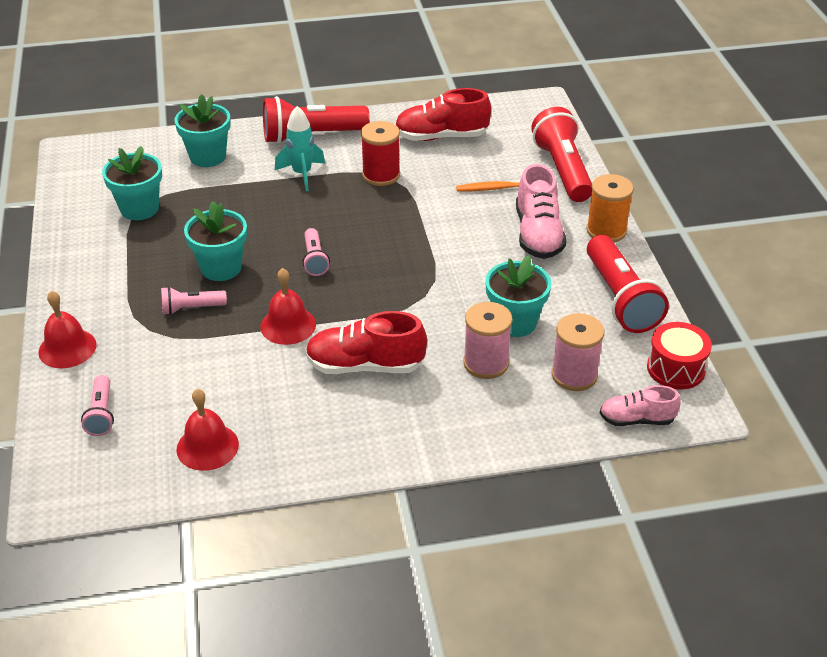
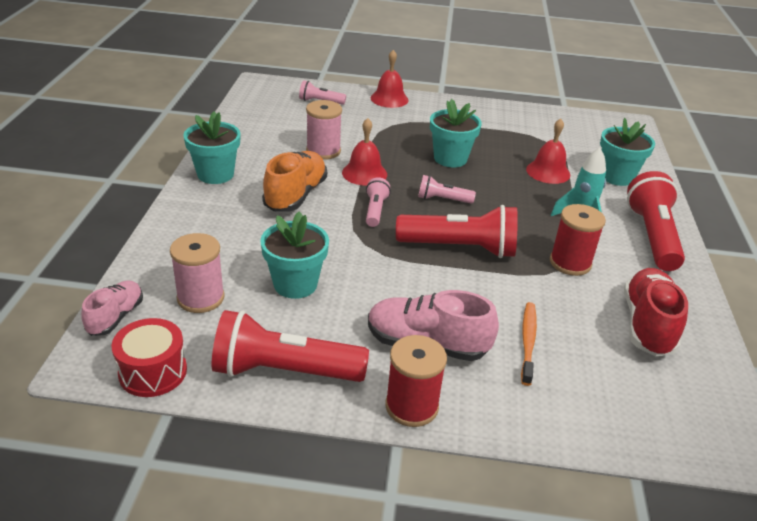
camera: 105 degrees right, 5 degrees down
(139, 208) = (542, 139): turquoise flower pot -> turquoise flower pot (215, 174)
(191, 308) = (406, 141): pink flashlight -> pink flashlight (375, 210)
(207, 446) = (264, 127): red bell -> red bell (548, 172)
(365, 366) = (295, 195): red shoe -> orange shoe
(486, 363) = (254, 252): pink spool -> pink spool (323, 151)
(562, 170) = (557, 412): red flashlight -> red flashlight (460, 248)
(606, 231) = (411, 406): orange spool -> red spool

